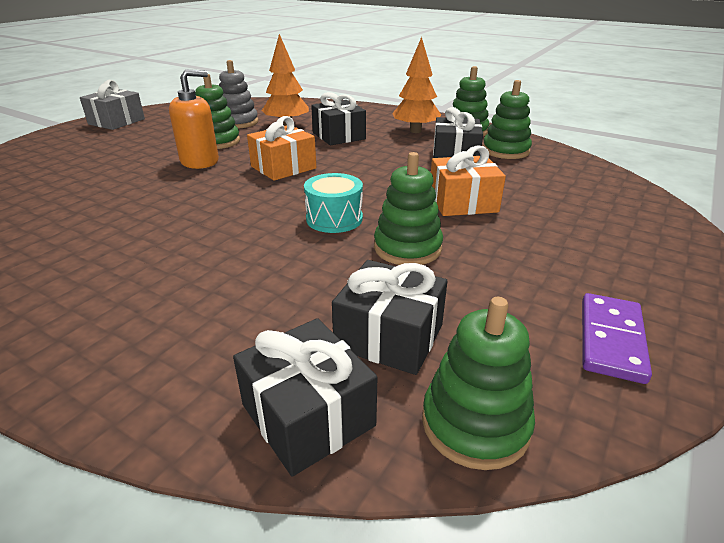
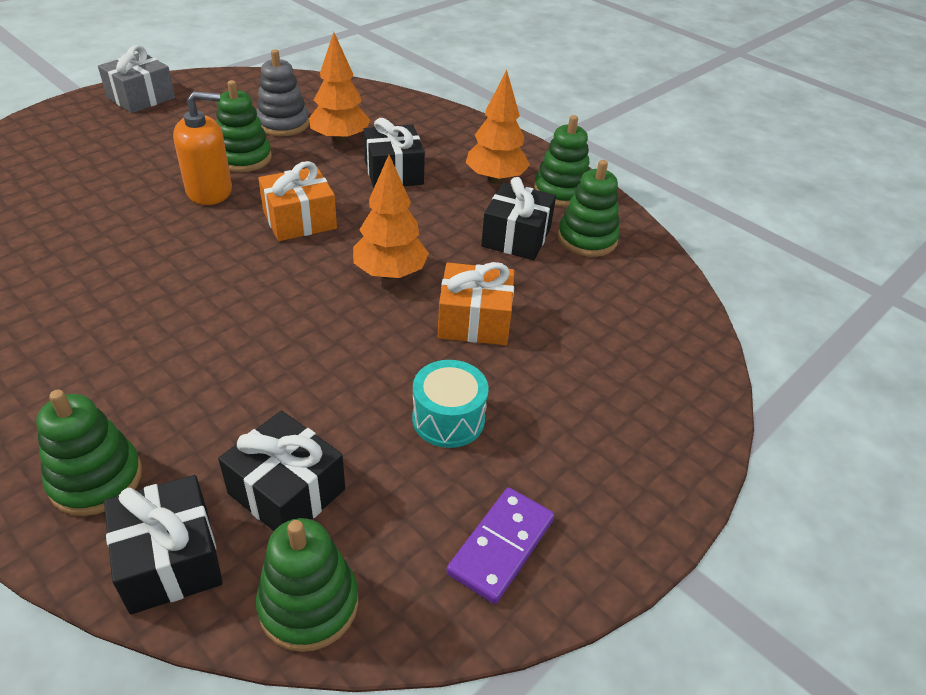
camera: 10 degrees right, 10 degrees up
(334, 219) = (315, 318): turquoise drum -> turquoise drum (448, 419)
(376, 186) = (390, 274): none -> orange tree
(407, 248) = (370, 379): green stacking toy -> green stacking toy (96, 479)

